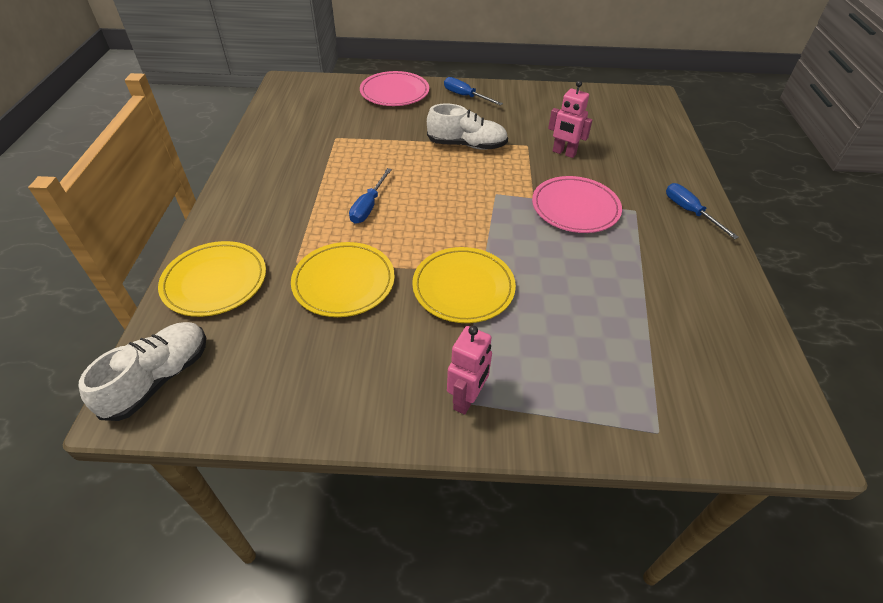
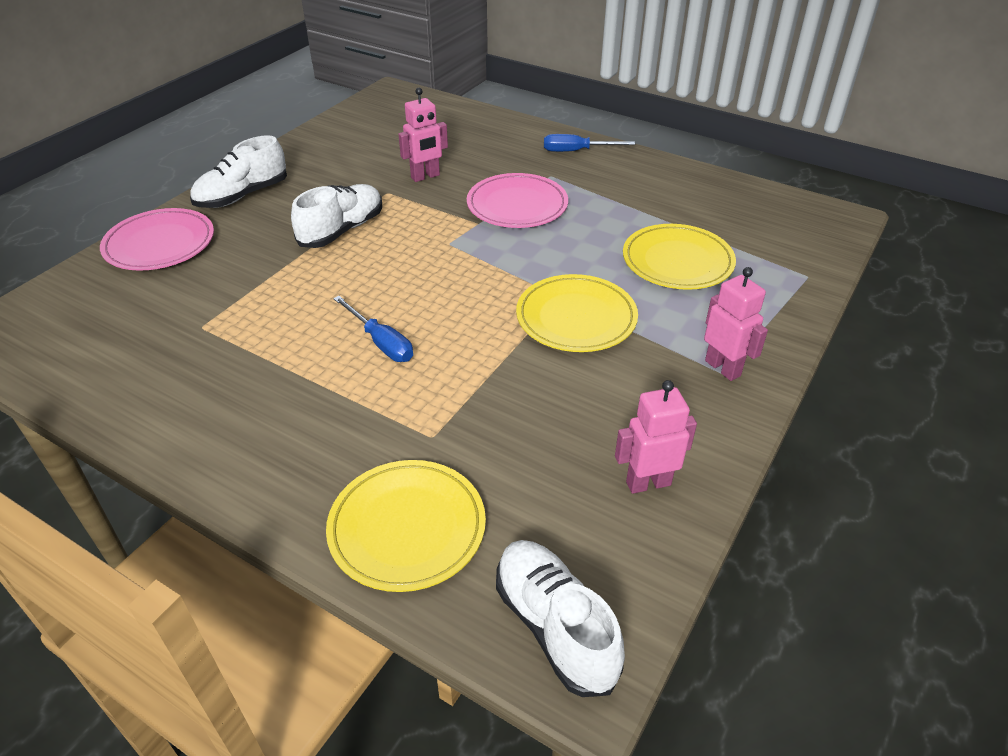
camera: 60 degrees left, 5 degrees down
(306, 388) = (648, 483): none -> pink robot
(344, 282) = (501, 404): yellow plate -> yellow plate (677, 261)
(465, 96) = (242, 196): blue screwdriver -> white shoe

